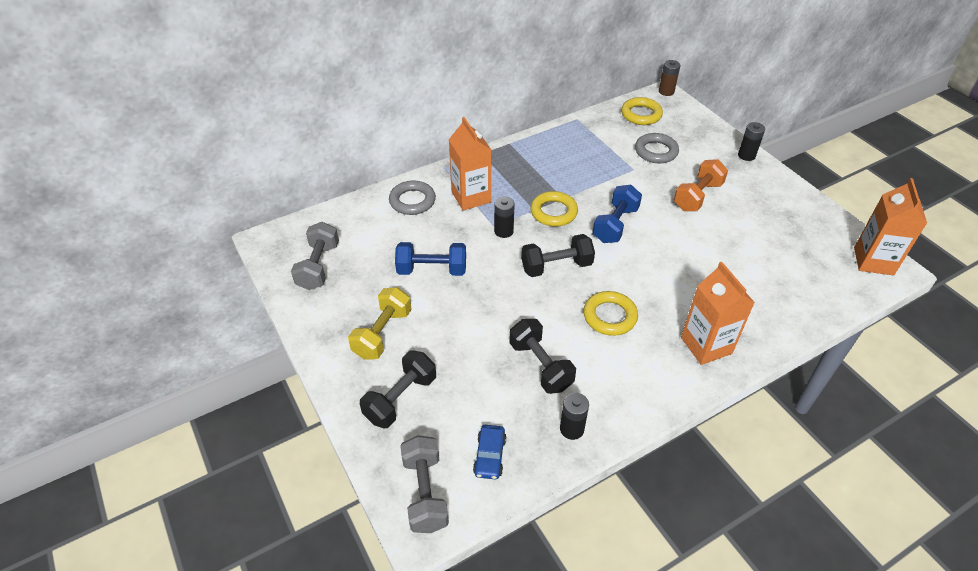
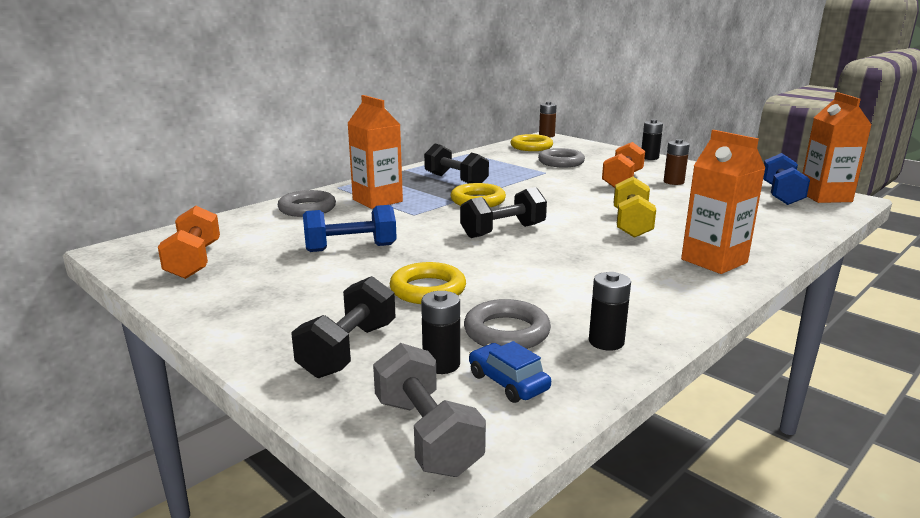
camera: 15 degrees left, 25 degrees down
(318, 266) = (194, 261): grey dumbbell -> orange dumbbell
(382, 333) = (301, 300): yellow dumbbell -> yellow dumbbell (631, 224)
(490, 456) = (508, 382): blue car -> blue car turned 150 degrees clockwise
(503, 231) = (427, 216): black battery -> black battery (441, 364)
(509, 402) = (506, 332): none -> grey ring
(540, 366) = (530, 298): black dumbbell -> black dumbbell (456, 180)
(609, 316) = (589, 255): yellow ring -> yellow ring (428, 289)
(615, 225) = (551, 201): blue dumbbell -> blue dumbbell (781, 194)
(744, 208) = (673, 182): none -> brown battery

